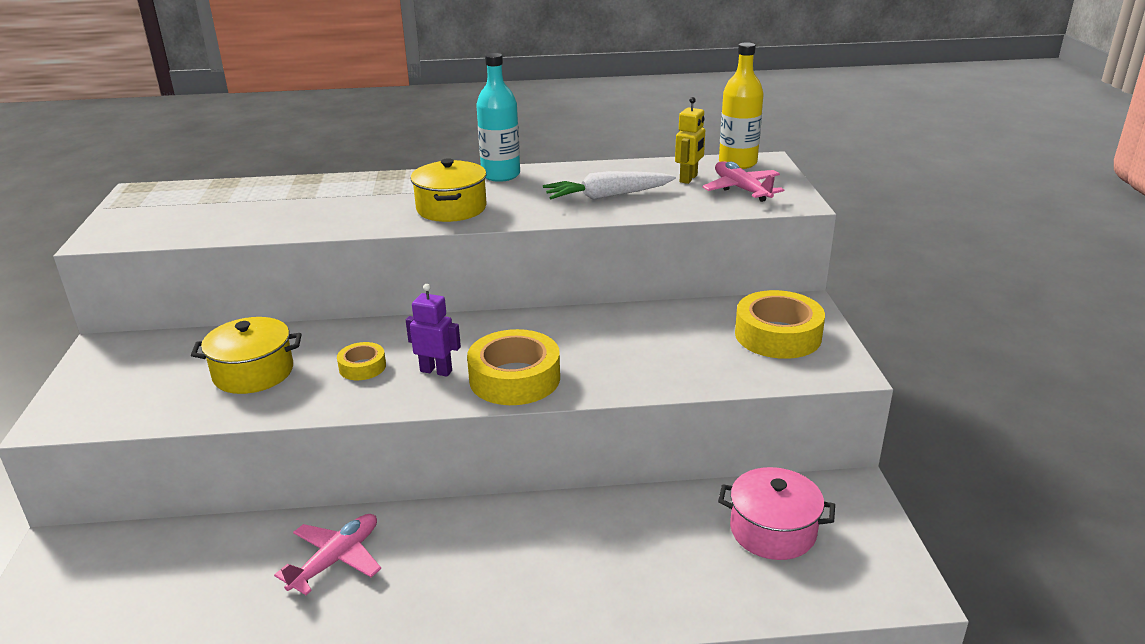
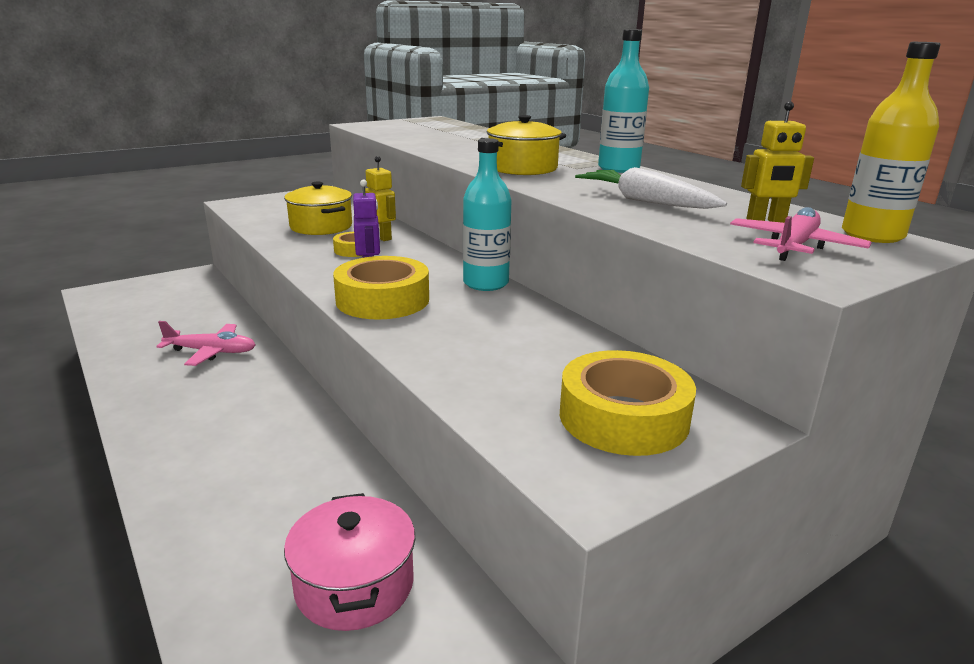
camera: 60 degrees right, 5 degrees down
(341, 343) = (382, 237): none -> yellow robot
(526, 321) = (485, 283): none -> turquoise bottle

